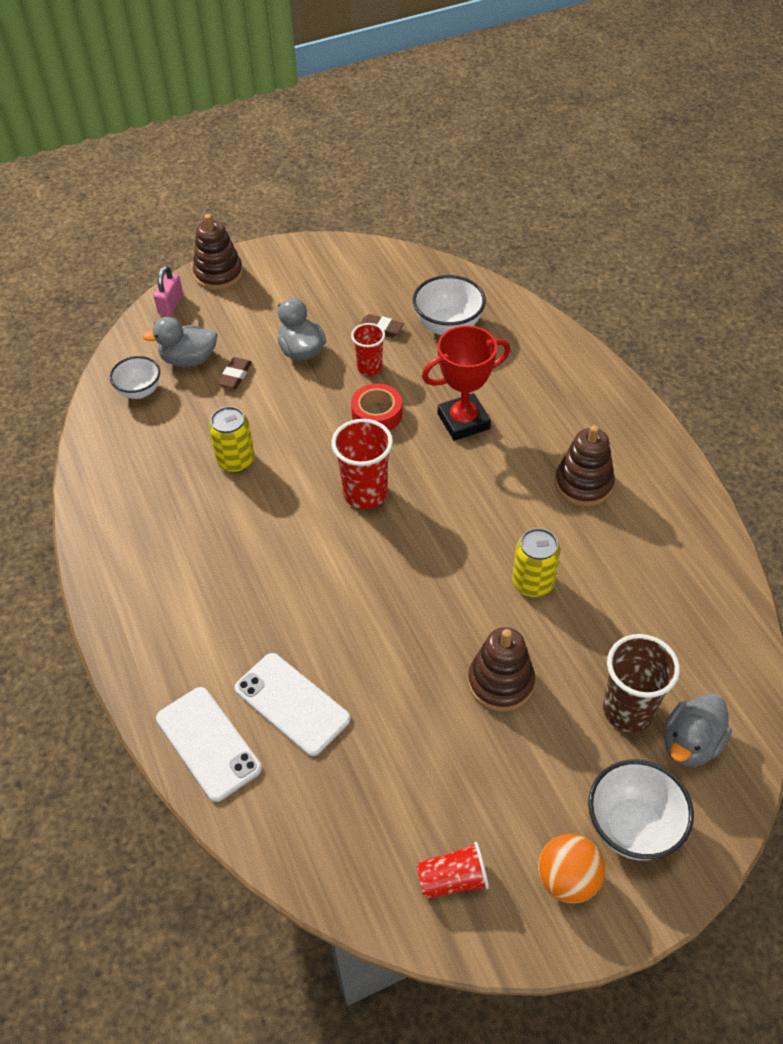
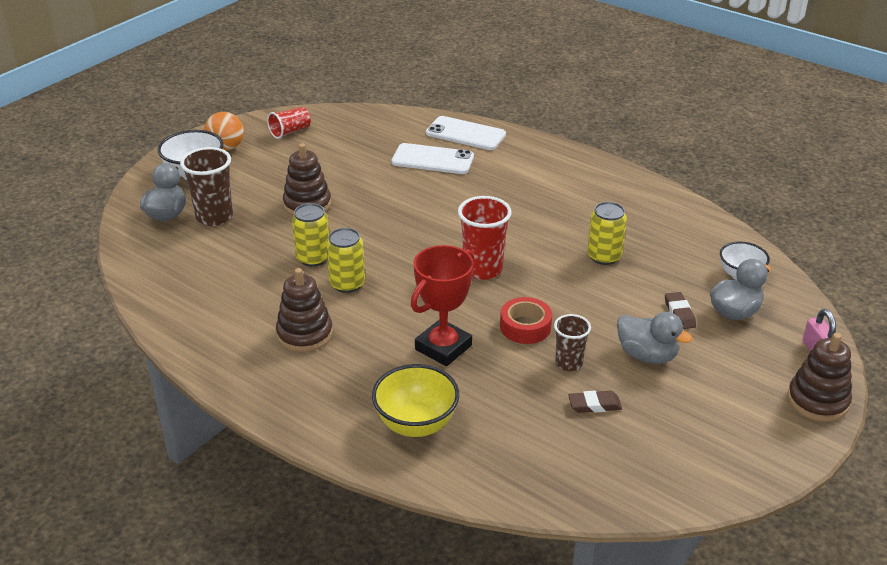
camera: 150 degrees right, 15 degrees down
(369, 368) = (568, 363): red cup -> brown cup
(448, 326) = (528, 434): white bowl -> none
(513, 530) = (347, 284): none -> yellow can
(528, 363) = (416, 424): none -> yellow bowl

